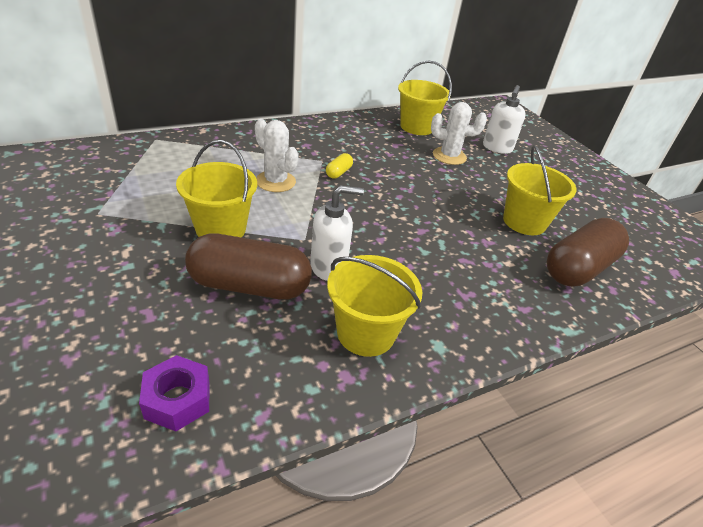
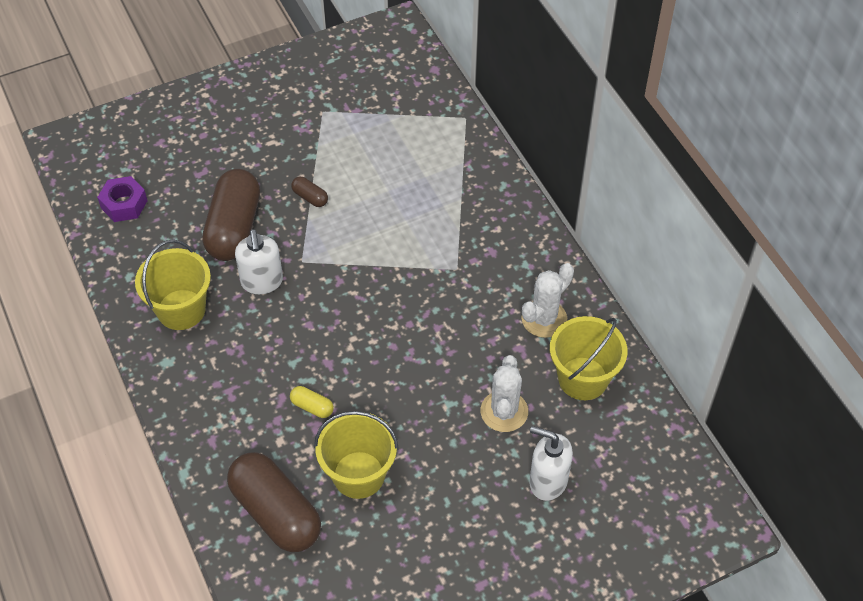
camera: 95 degrees right, 15 degrees up
(221, 229) = (310, 197): yellow bucket -> brown capsule
(275, 181) = (400, 229): white cactus -> white cactus (544, 319)
(338, 172) = (431, 286): yellow capsule -> yellow capsule (312, 407)

